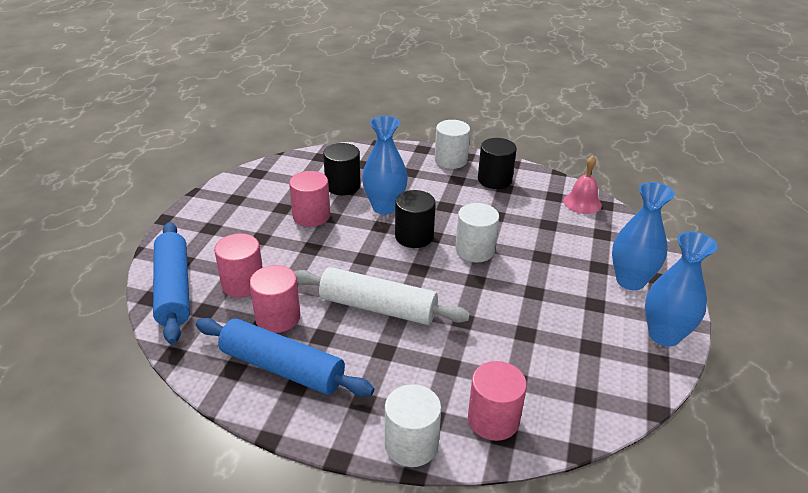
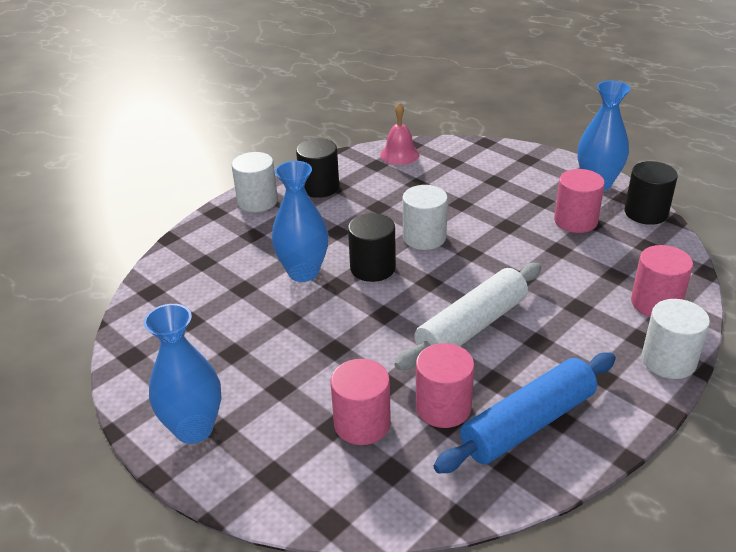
camera: 60 degrees left, 0 degrees up
(174, 289) = (329, 494): blue rolling pin -> none
(311, 216) = (272, 332): pink cylinder -> pink cylinder (575, 221)
(343, 186) = (232, 291): black cylinder -> black cylinder (646, 213)
(630, 281) = (524, 173): blue vase -> blue vase (194, 429)

